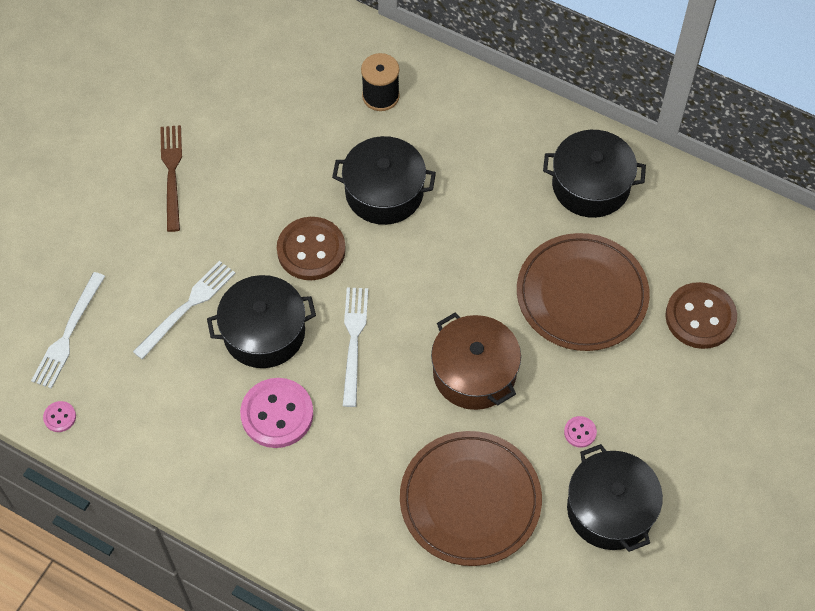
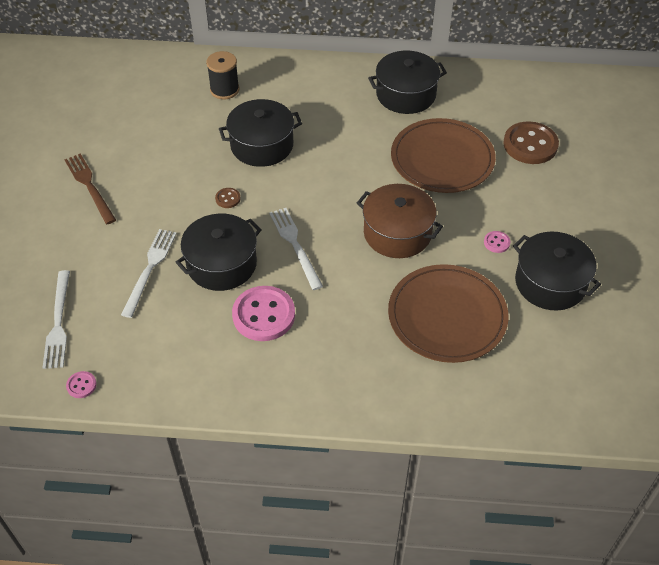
camera: 25 degrees left, 10 degrees down
(311, 250) = (228, 198): brown button -> brown button, size x0.44

